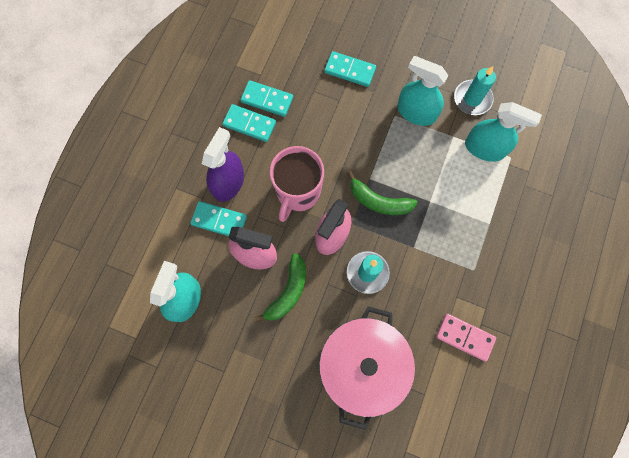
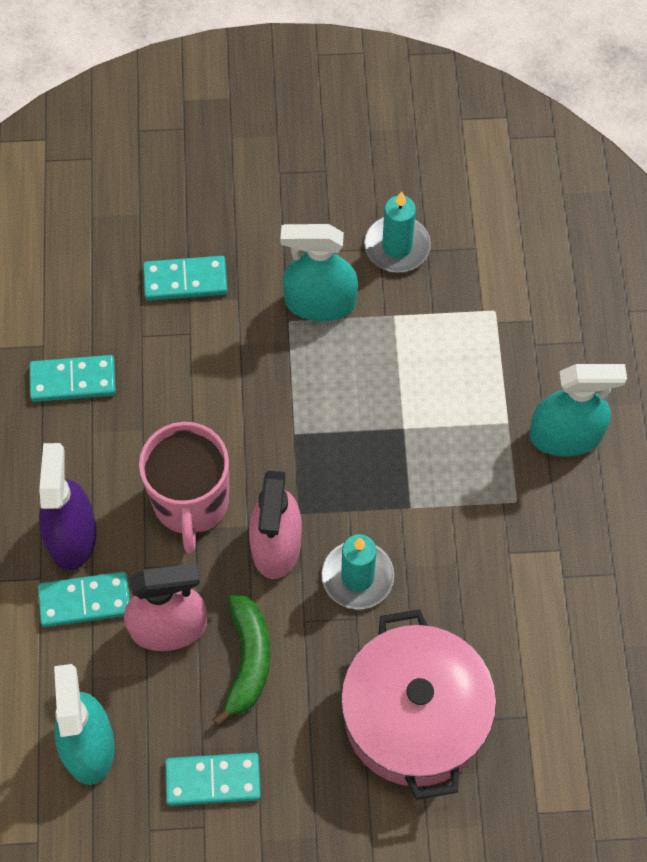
camera: 25 degrees left, 10 degrees down
(249, 124) = (62, 430): turquoise domino -> turquoise domino (213, 780)
(378, 201) = (324, 462): green banana -> none
(465, 337) = (548, 606): pink domino -> none
(484, 148) = (449, 313): turquoise spray bottle -> turquoise spray bottle (565, 436)

